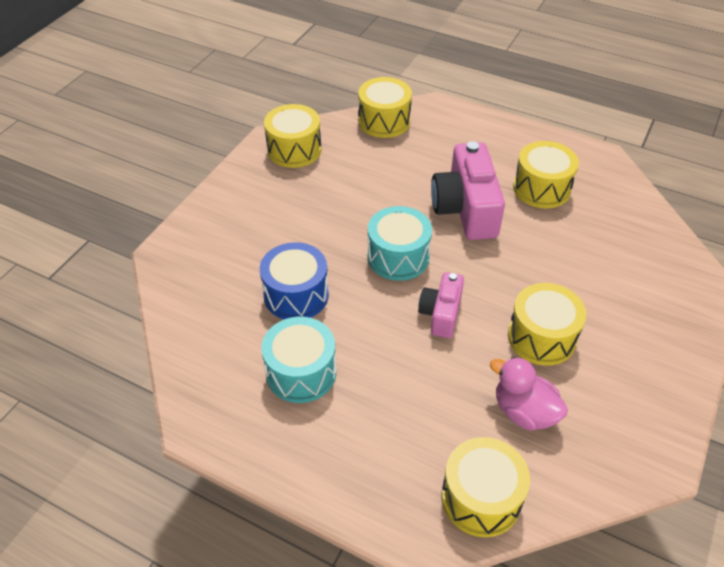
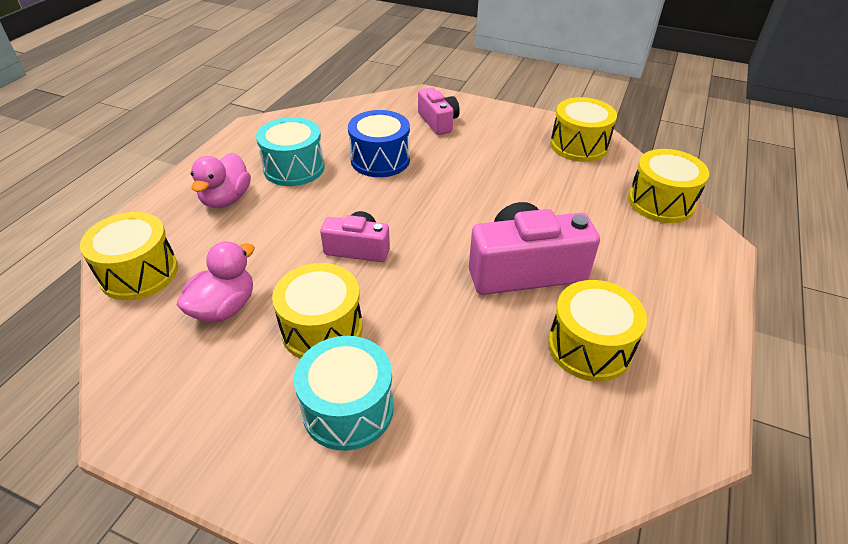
camera: 85 degrees right, 5 degrees down
(228, 243) = (438, 121): none -> pink camera
(356, 434) = (226, 199): none -> pink duck
(398, 257) = (436, 218): turquoise drum -> turquoise drum (348, 409)

